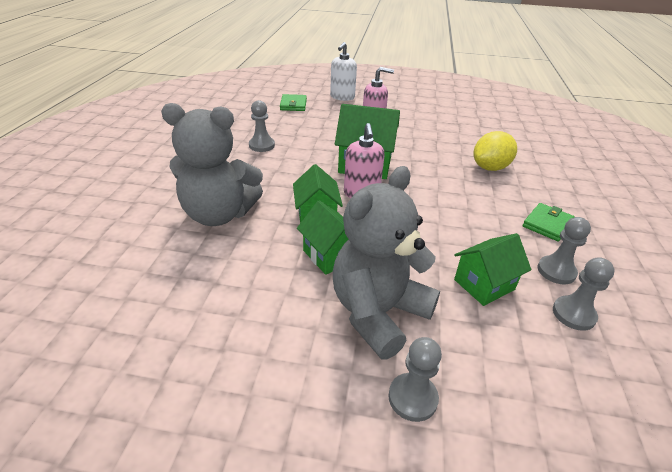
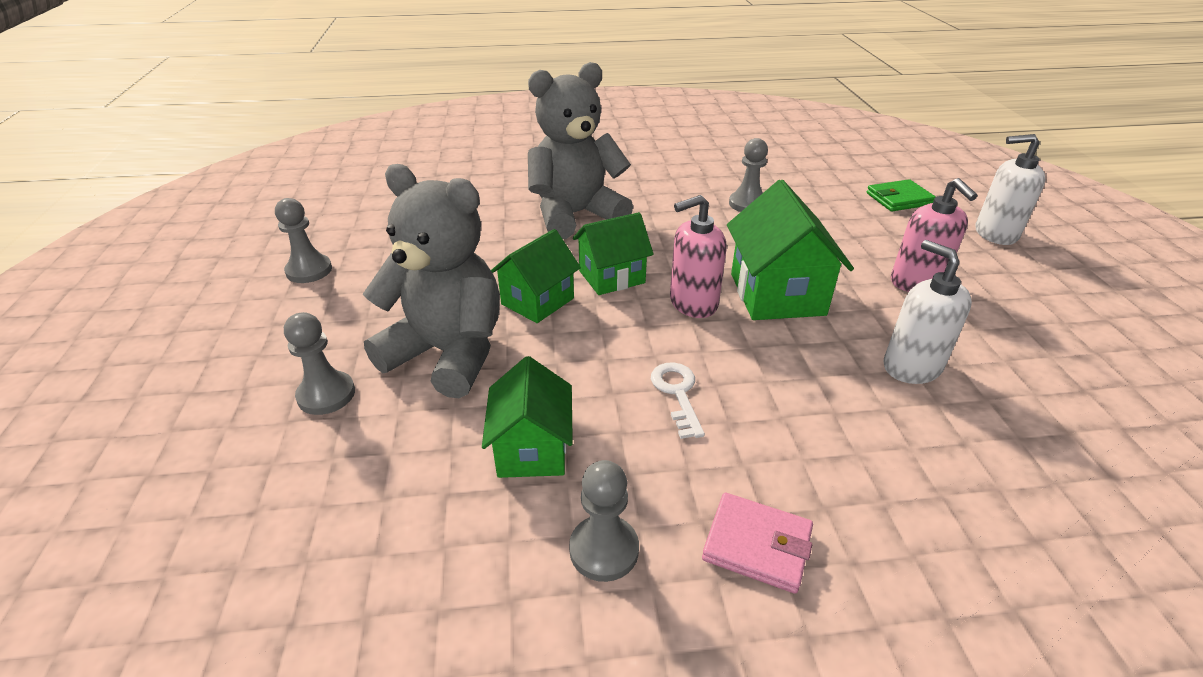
camera: 75 degrees right, 0 degrees up
(219, 214) = (575, 215): grey teddy bear -> grey teddy bear turned 75 degrees clockwise
(436, 151) = (911, 367): none -> white soap dispenser
(443, 220) = (677, 394): none -> white key
(484, 284) = (532, 449): green house -> green house turned 45 degrees clockwise
(490, 168) = (919, 450): yellow lemon -> none
(547, 224) = (757, 545): green wallet -> pink wallet
(573, 314) = (495, 567): grey pawn -> grey pawn (309, 270)

